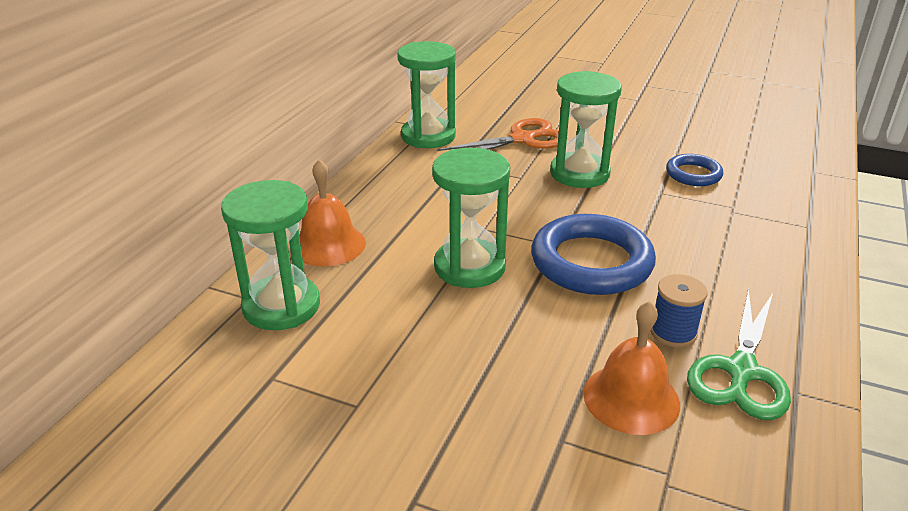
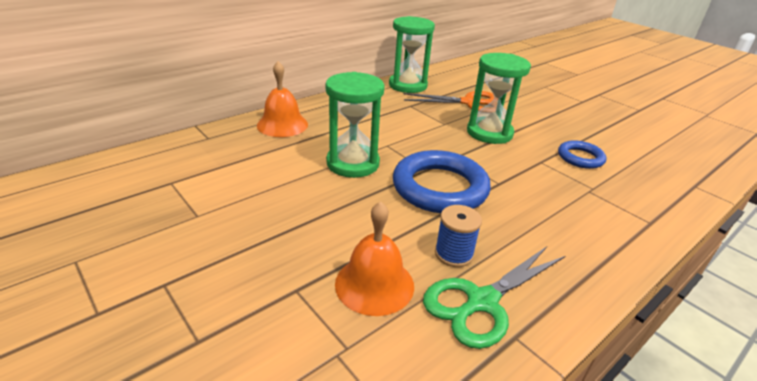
camera: 25 degrees right, 0 degrees up
(281, 306) = (219, 147): green hourglass -> none

